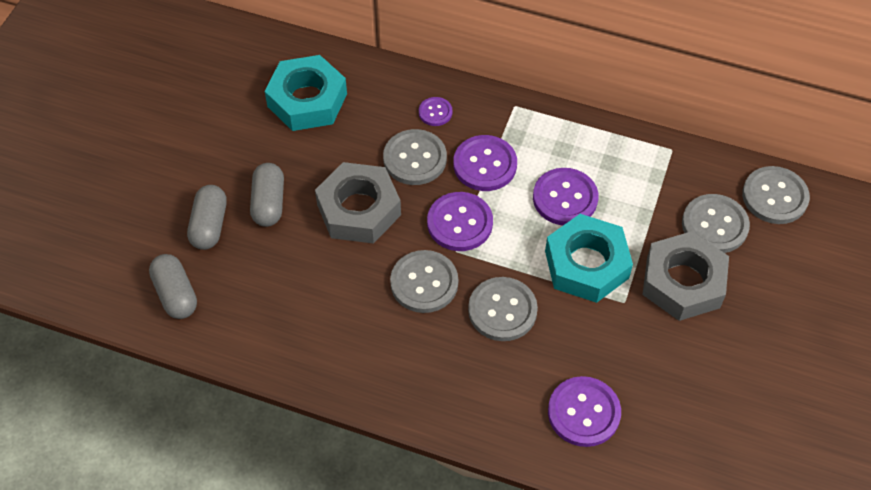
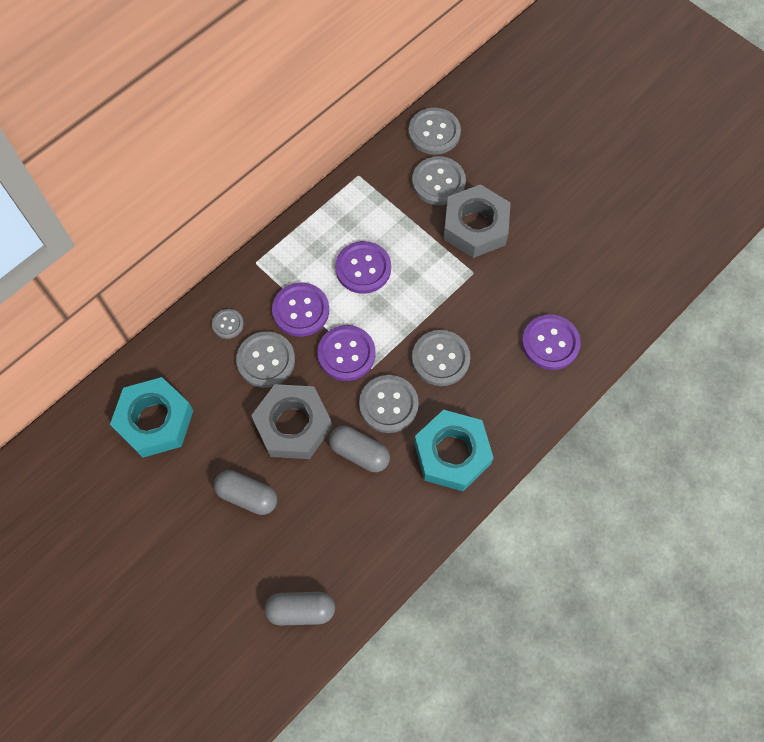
camera: 65 degrees left, 10 degrees up
(209, 225) = (244, 555): grey capsule -> grey capsule (359, 453)
(435, 112) = (228, 324): purple button -> grey button
(586, 264) = (429, 282): turquoise nut -> turquoise nut (452, 454)

